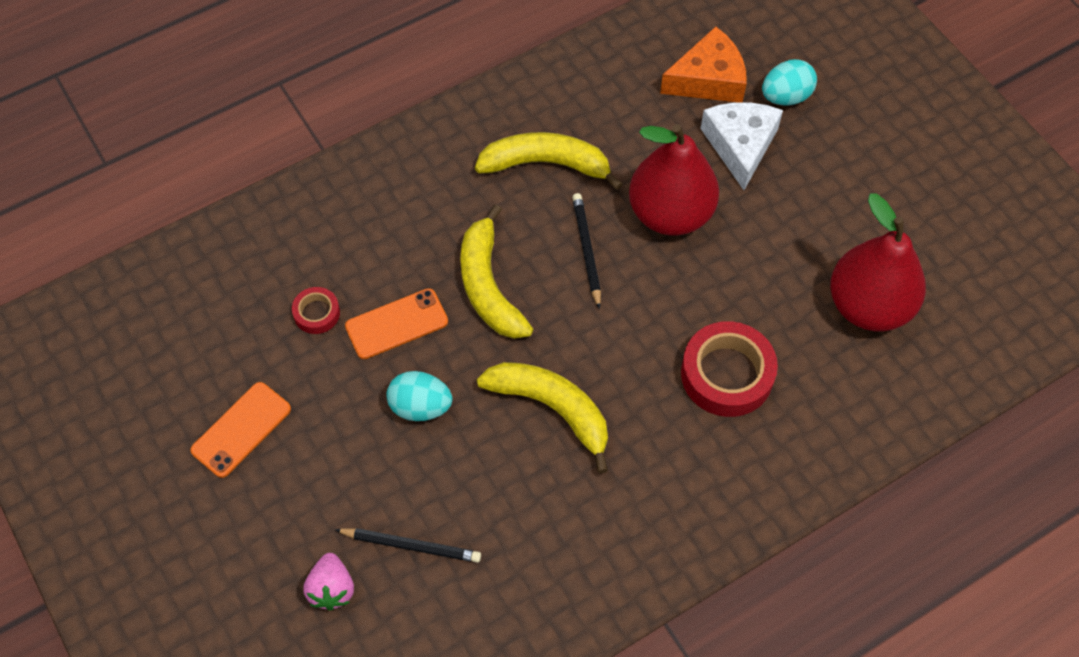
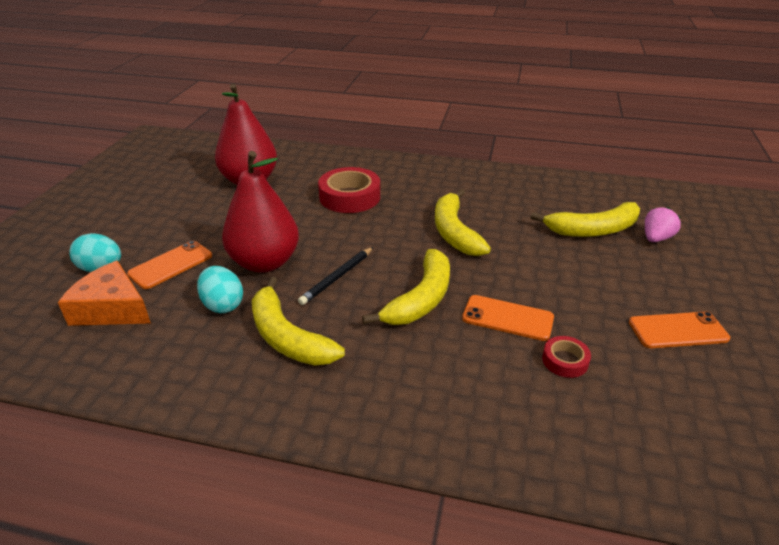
camera: 135 degrees left, 25 degrees down
(411, 546) = (593, 230): black pencil -> yellow banana
(420, 407) = (533, 273): turquoise egg -> turquoise egg (223, 305)
(740, 145) = (171, 265): white cheese -> orange phone

